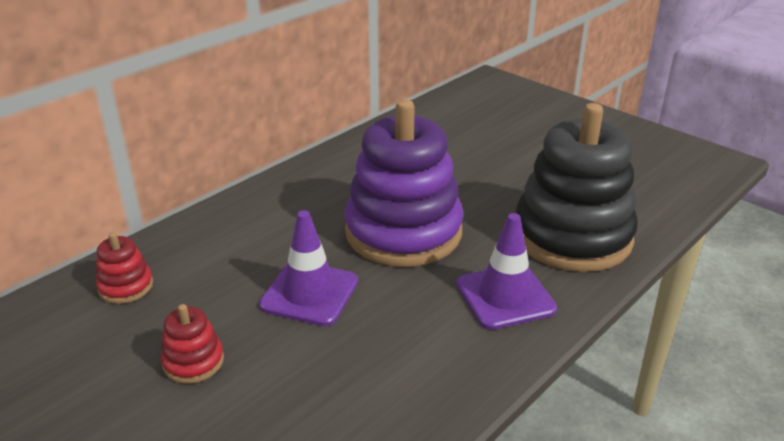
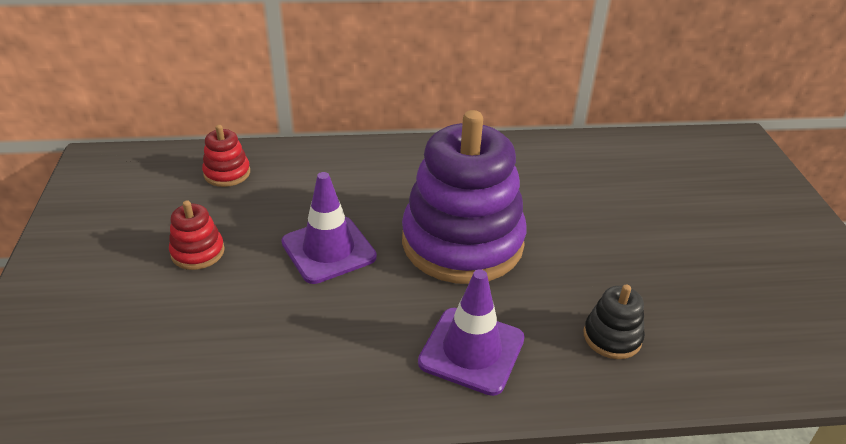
camera: 40 degrees right, 5 degrees up
(572, 236) = (612, 337): black stacking toy -> black stacking toy, size x0.42

